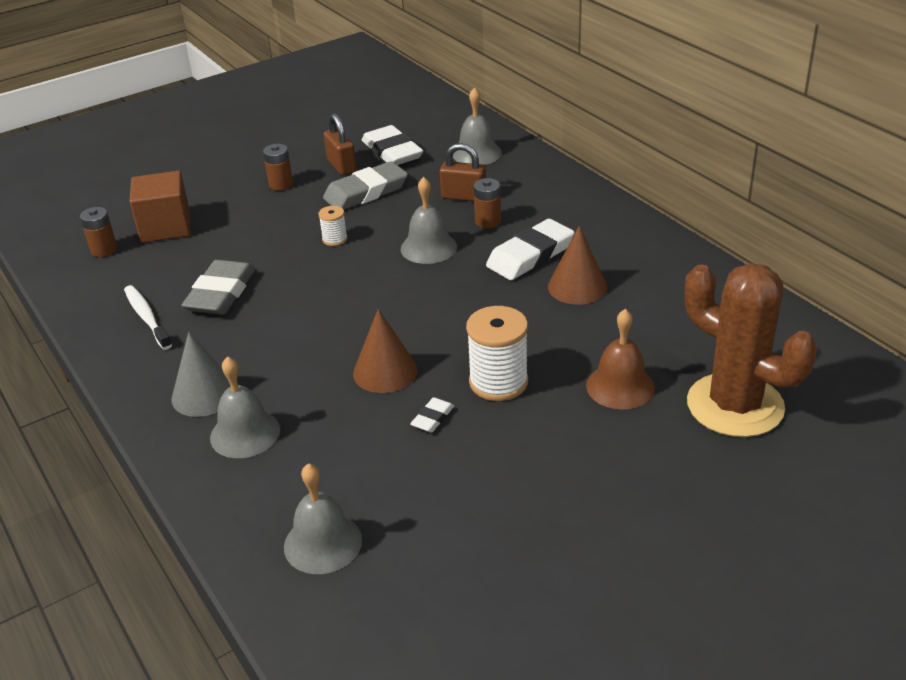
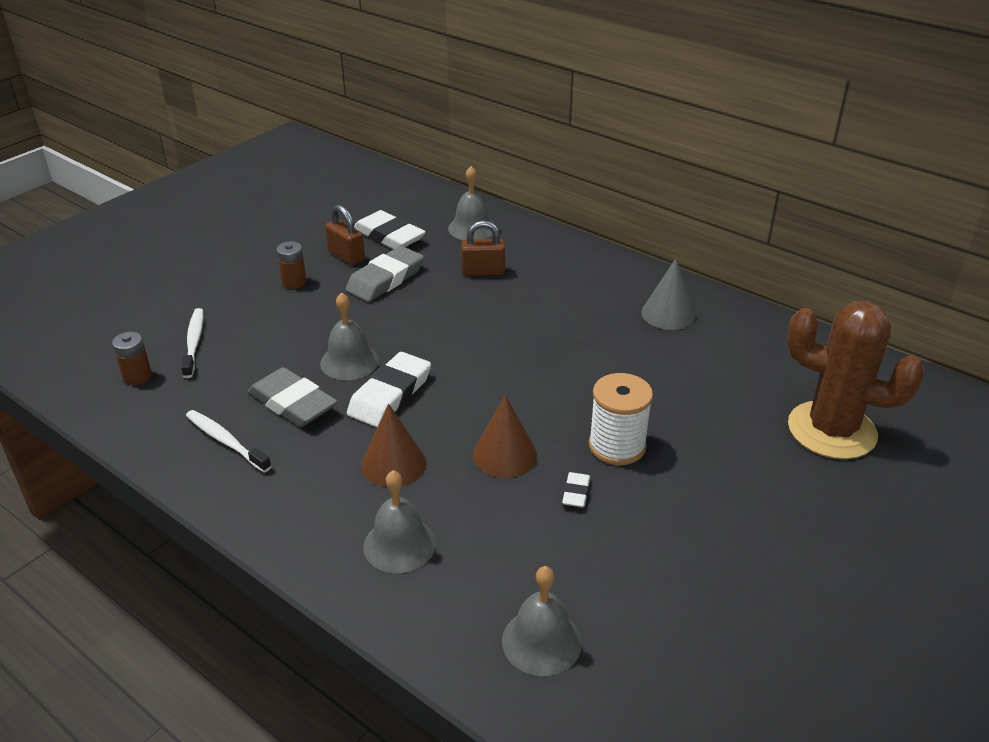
camera: 20 degrees left, 0 degrees up
(165, 227) = (194, 342): brown cube -> white toothbrush
(204, 394) = (334, 512): grey cone -> grey cone (668, 314)
(221, 293) = (293, 403): grey eraser -> grey eraser turned 45 degrees counterclockwise
(334, 239) = (380, 330): white spool -> none
(428, 247) = (477, 325): grey bell -> grey bell (349, 362)
(488, 221) = (519, 292): brown battery -> none
(530, 255) = (577, 319): white eraser -> white eraser (390, 395)
(577, 286) = (636, 343): brown cone -> brown cone (393, 464)
(620, 386) = (726, 430): brown bell -> none

